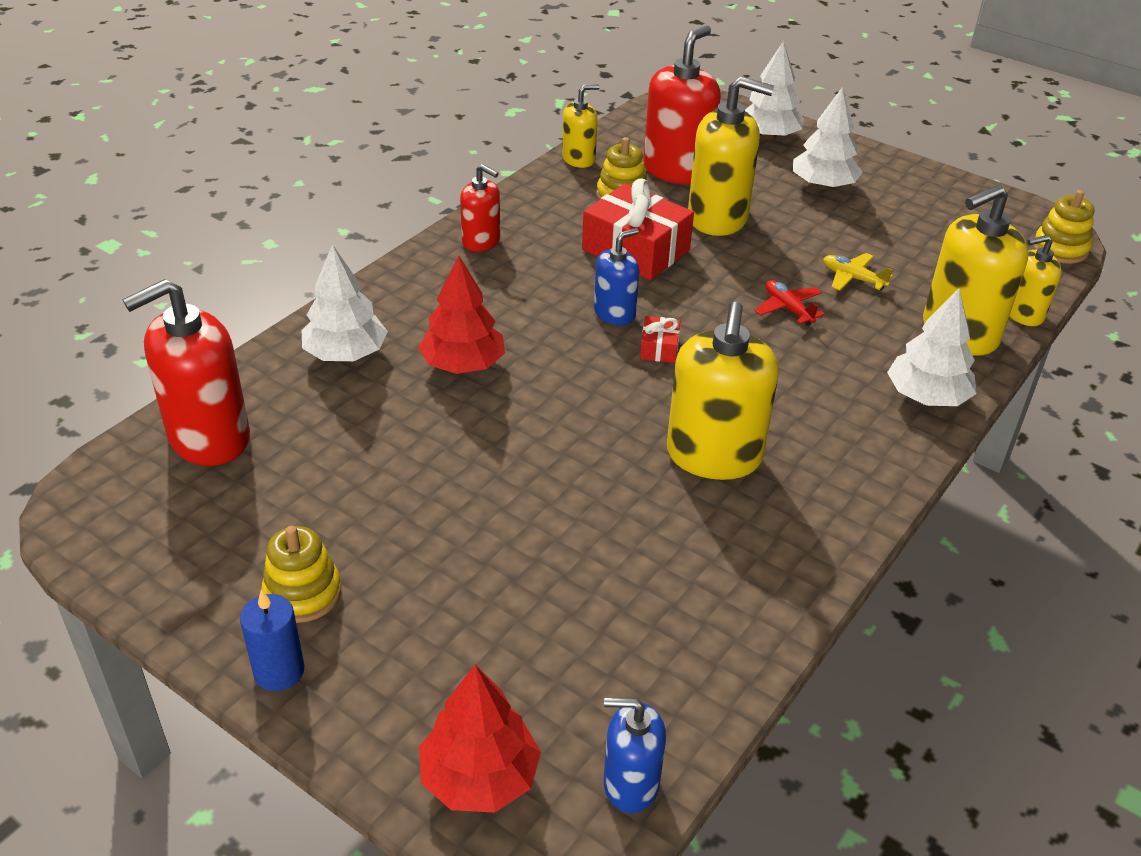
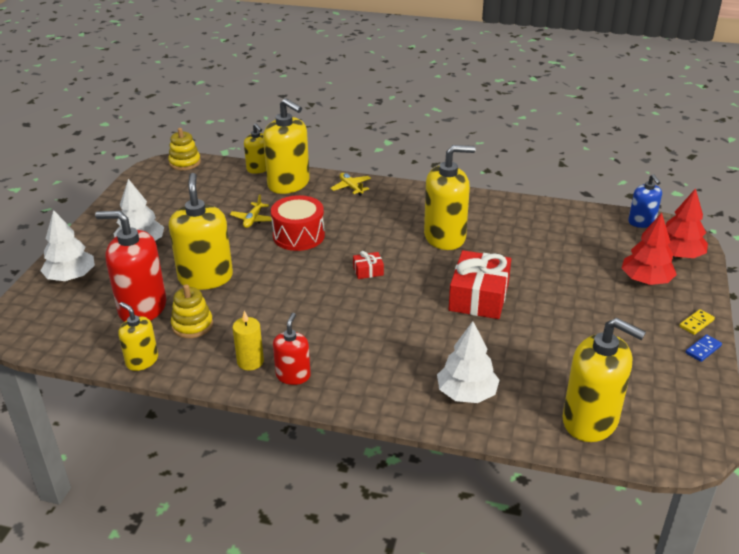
camera: 110 degrees left, 5 degrees down
(209, 438) = (590, 420): red soap dispenser -> yellow soap dispenser
(218, 639) = (703, 349): none -> blue domino
(279, 671) = (696, 323): blue candle -> yellow domino
(302, 593) = (651, 334): yellow stacking toy -> none
(463, 365) = (438, 339): red tree -> red tree (646, 280)
(527, 219) = (250, 362): none -> yellow candle
(614, 313) = (344, 294): blue soap dispenser -> none
(636, 250) = (265, 302): red gift -> red gift (479, 297)
(788, 308) = (298, 235): red plane -> red drum
(927, 397) = (351, 187): white tree -> yellow plane

